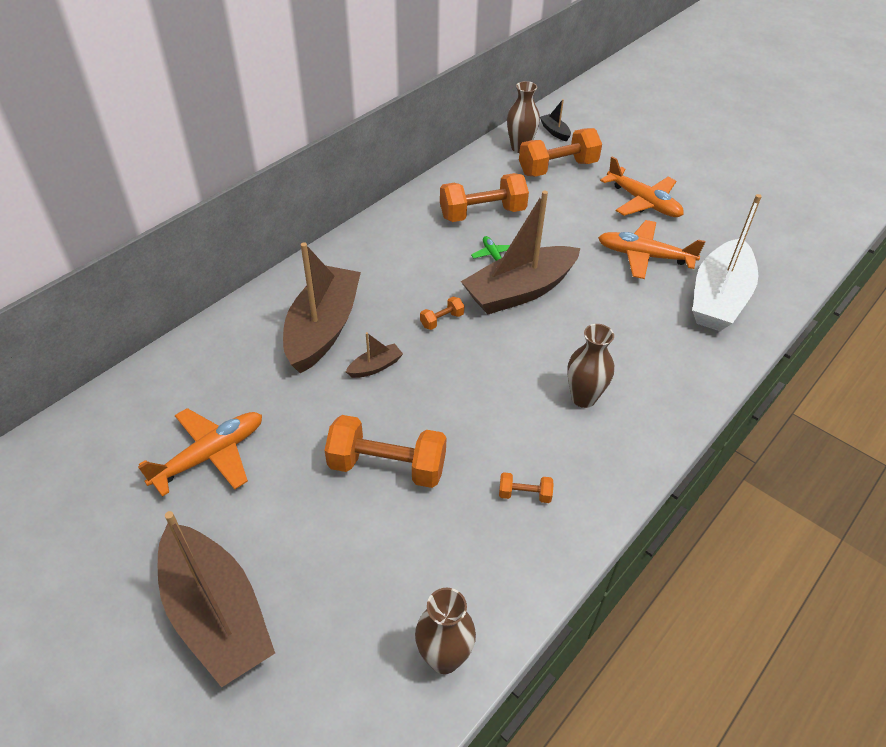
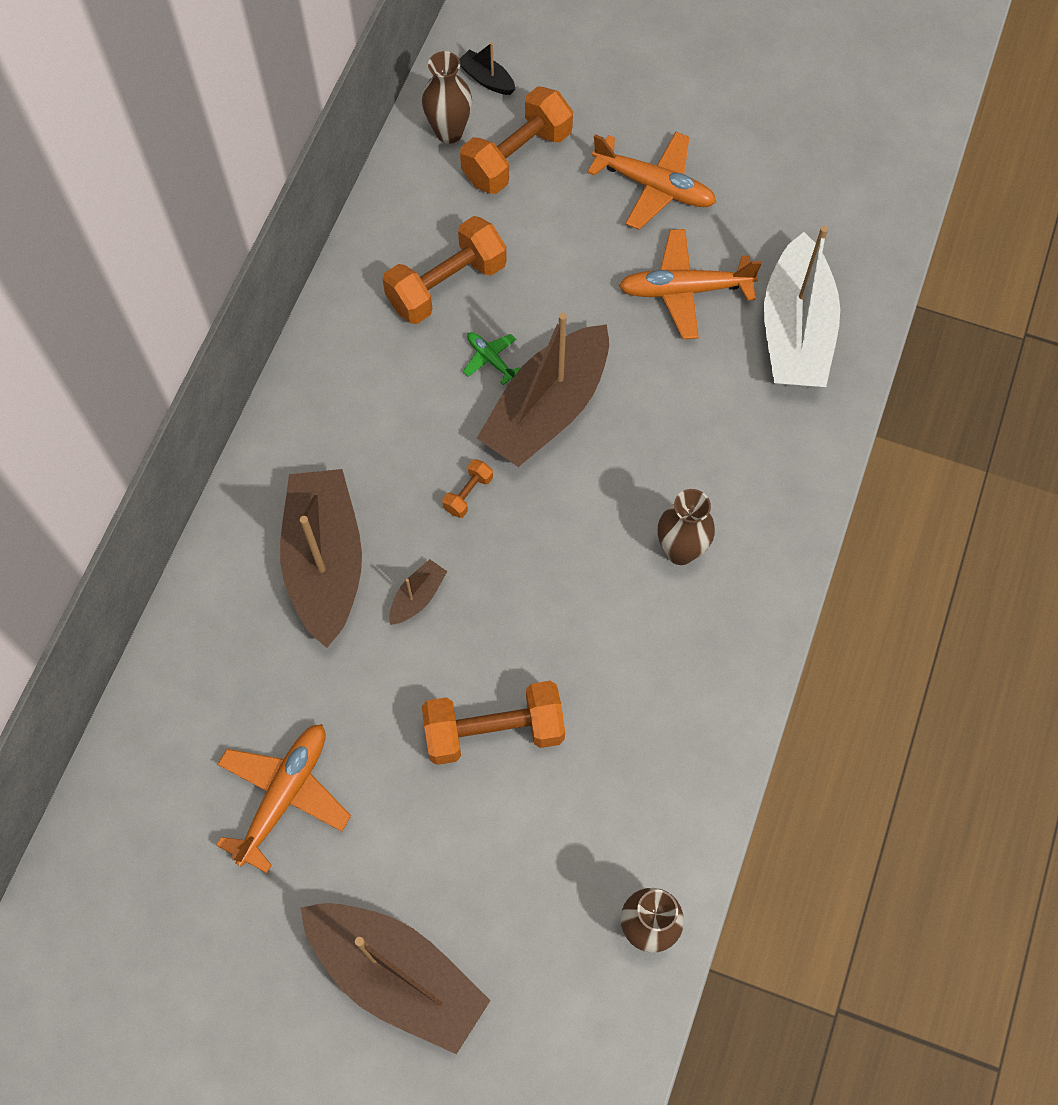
camera: 20 degrees left, 20 degrees up
(524, 494) = (659, 708): orange dumbbell -> none

